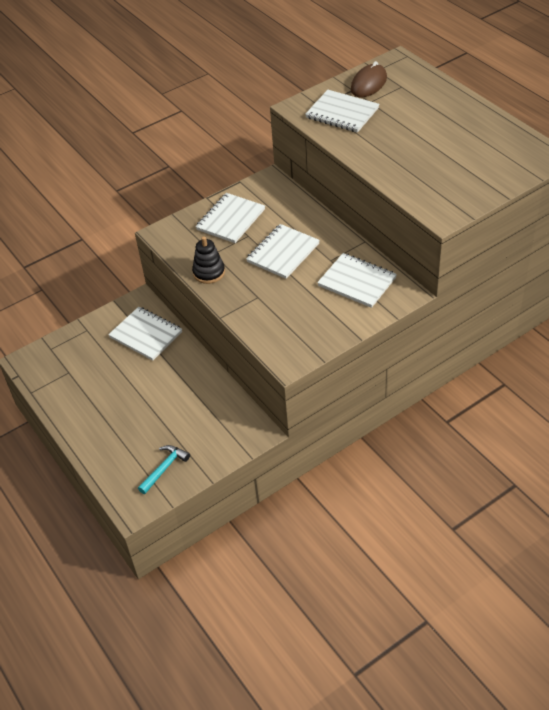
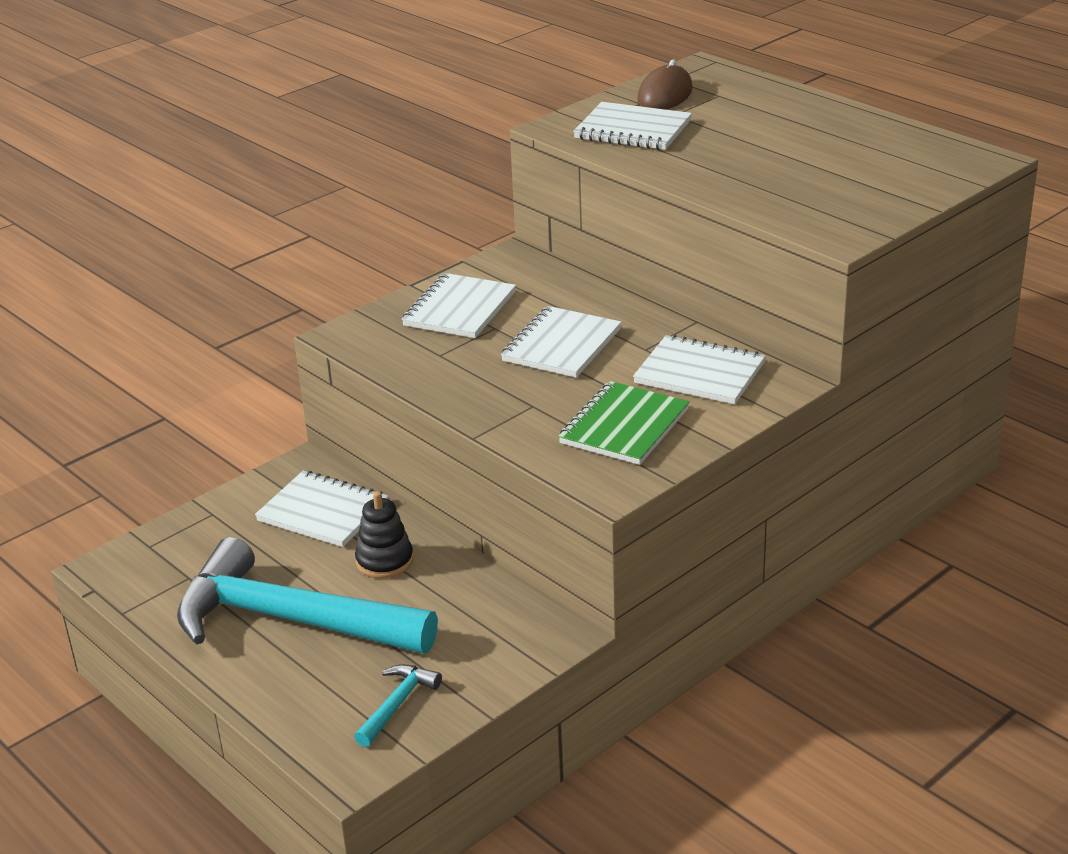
camera: 10 degrees left, 15 degrees down
(118, 406) = (291, 620): none -> turquoise hammer
(209, 272) = (439, 380): black stacking toy -> black stacking toy (384, 561)
(305, 318) = (624, 426): none -> green notebook

